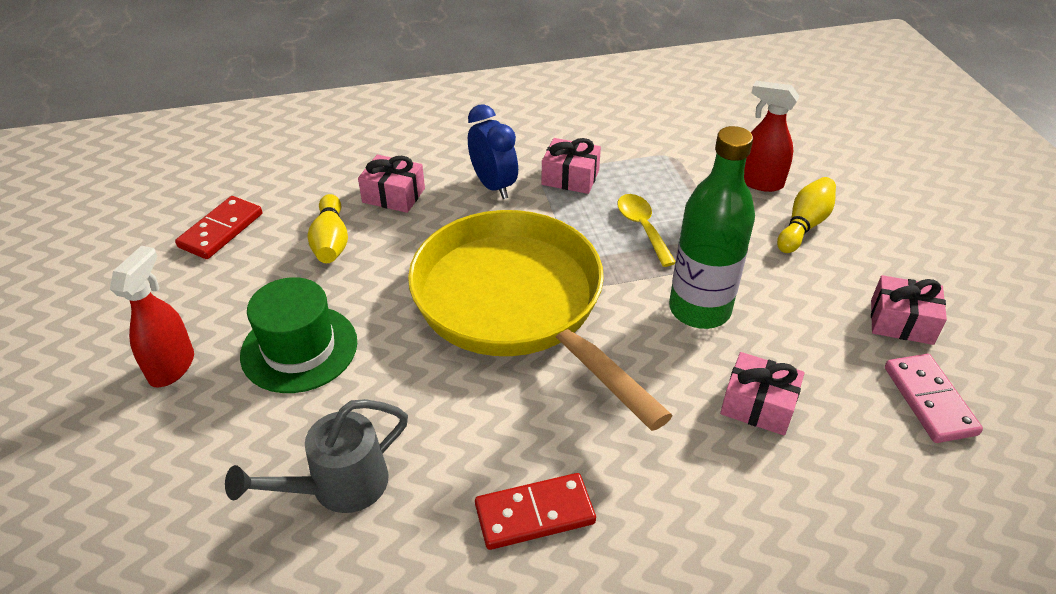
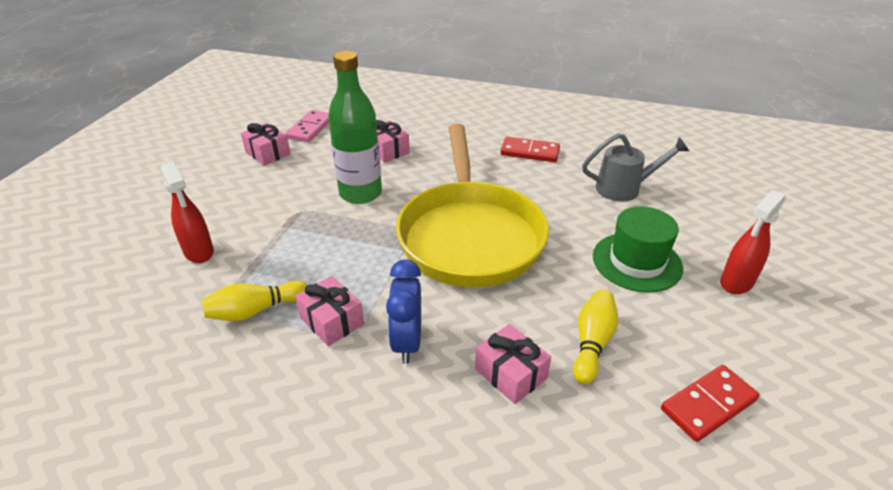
camera: 150 degrees left, 5 degrees down
(642, 227) = (329, 253): yellow spoon -> none
(804, 225) = (226, 212): yellow bowling pin -> yellow bowling pin (255, 310)

